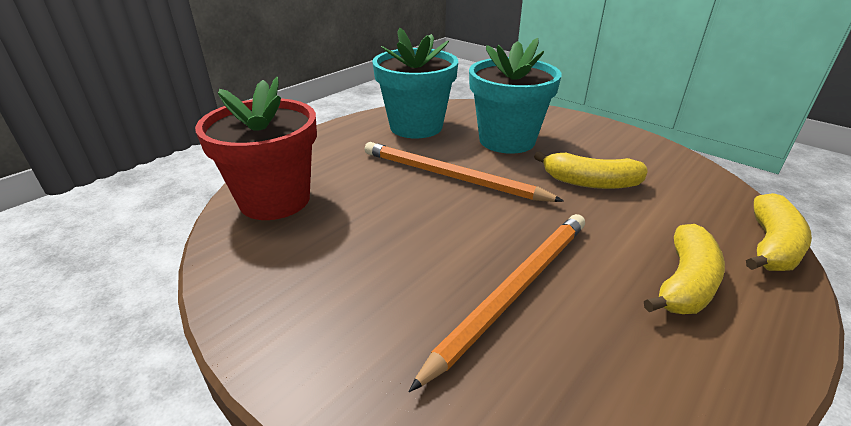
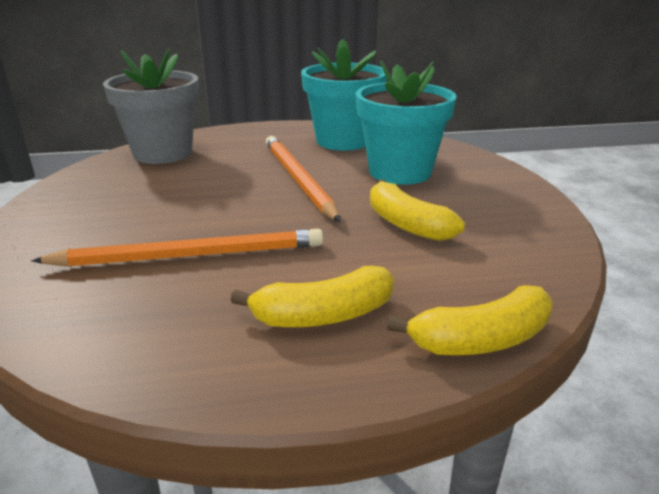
camera: 40 degrees right, 5 degrees down
(275, 200) = (163, 153): red flower pot -> grey flower pot

